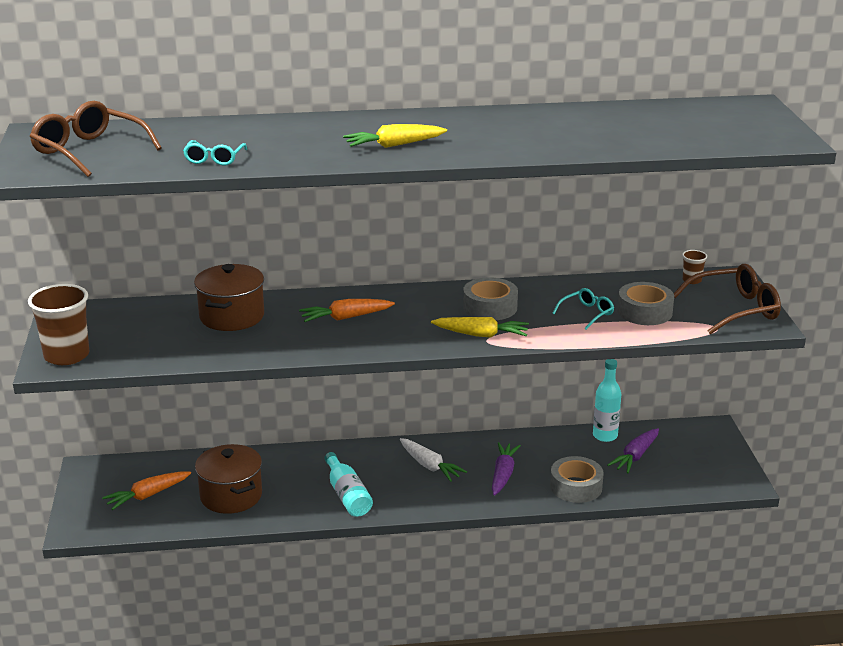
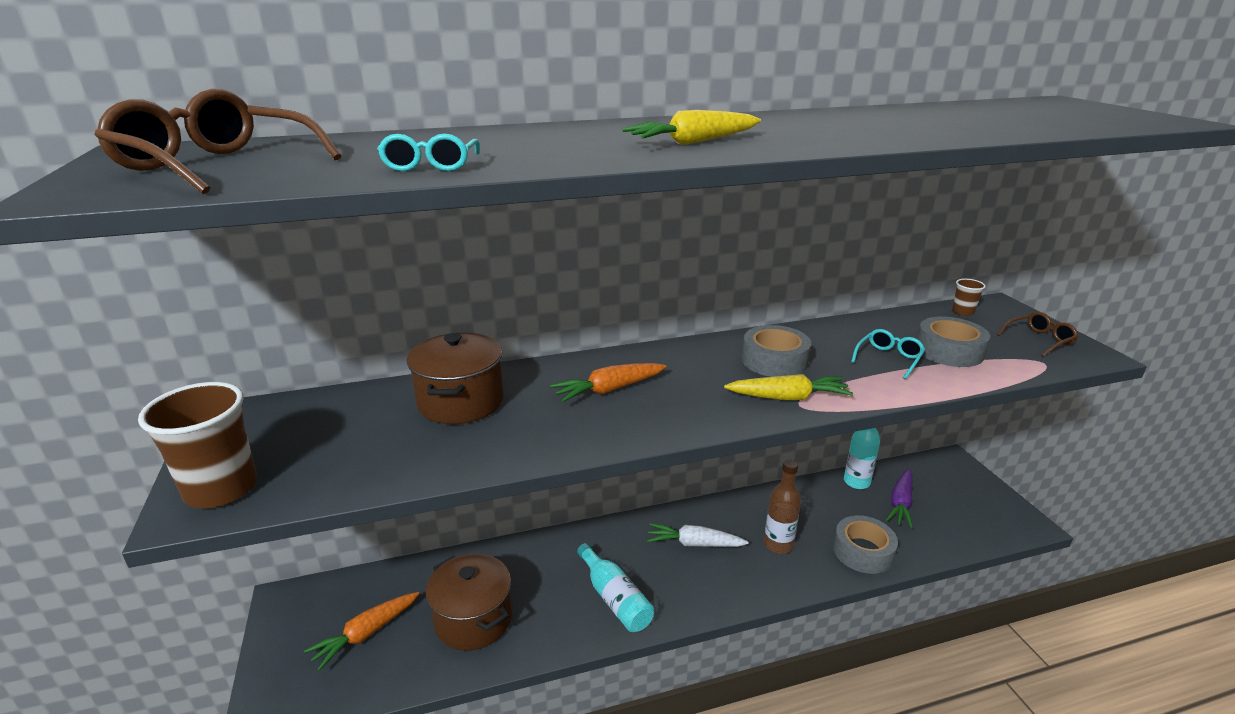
camera: 10 degrees left, 0 degrees up
(429, 466) = (694, 543): white carrot -> white carrot turned 150 degrees clockwise
(503, 474) = (778, 545): purple carrot -> brown bottle
(734, 309) = (1039, 340): brown glasses -> brown glasses, size x0.54

